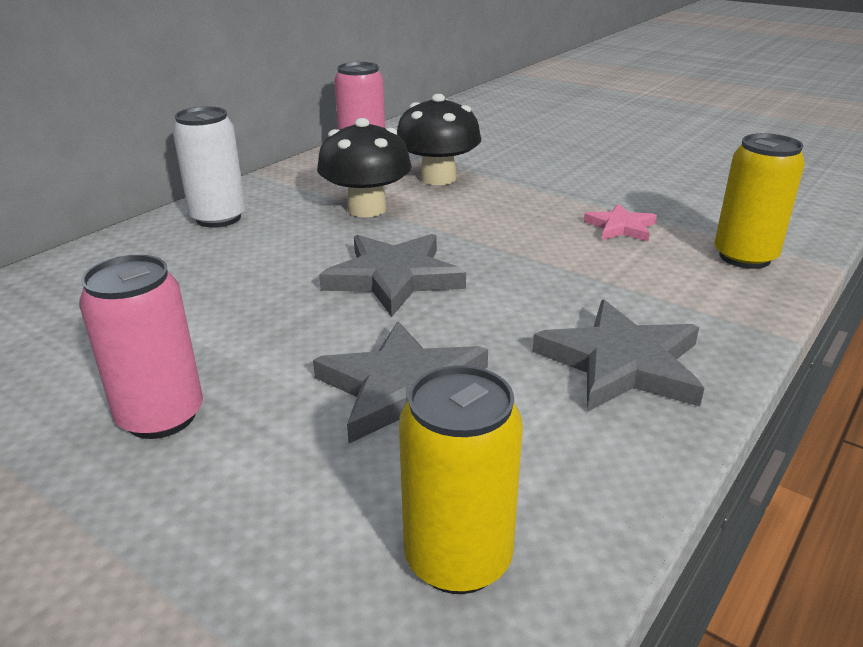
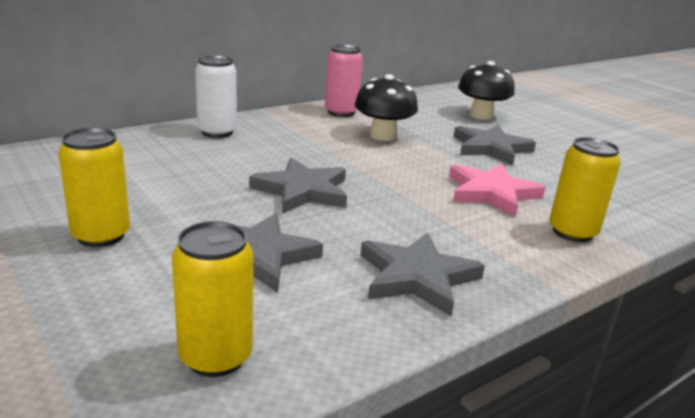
camera: 15 degrees right, 5 degrees down
(161, 416) = (101, 235): pink can -> yellow can
(366, 209) = (317, 145): black mushroom -> black mushroom (481, 115)
(576, 168) = (491, 148): none -> grey star
(620, 227) = (491, 193): pink star -> pink star, size x1.74

